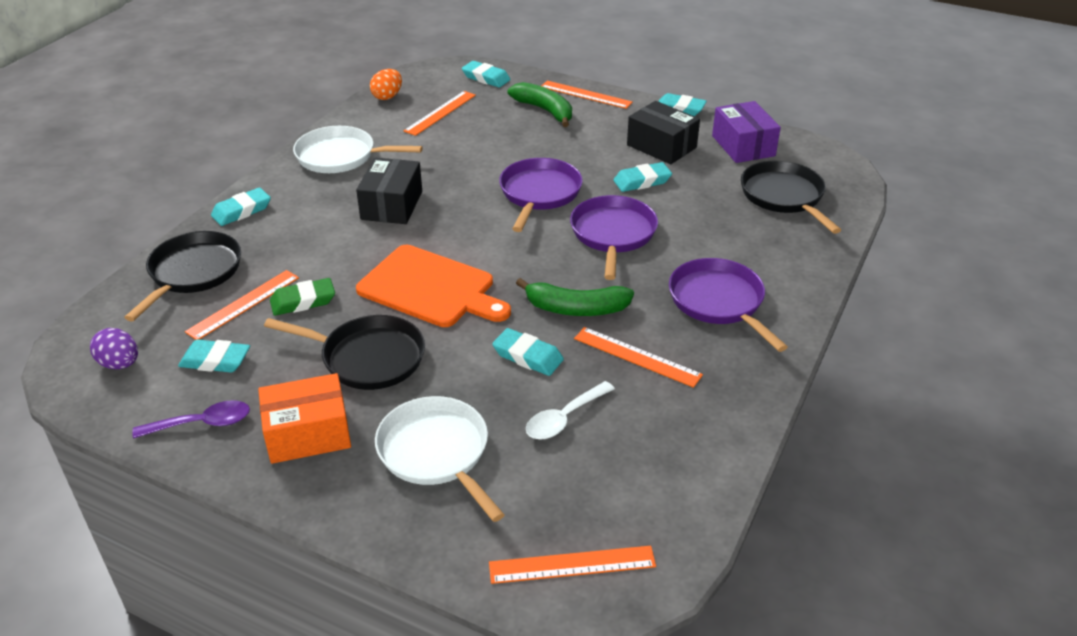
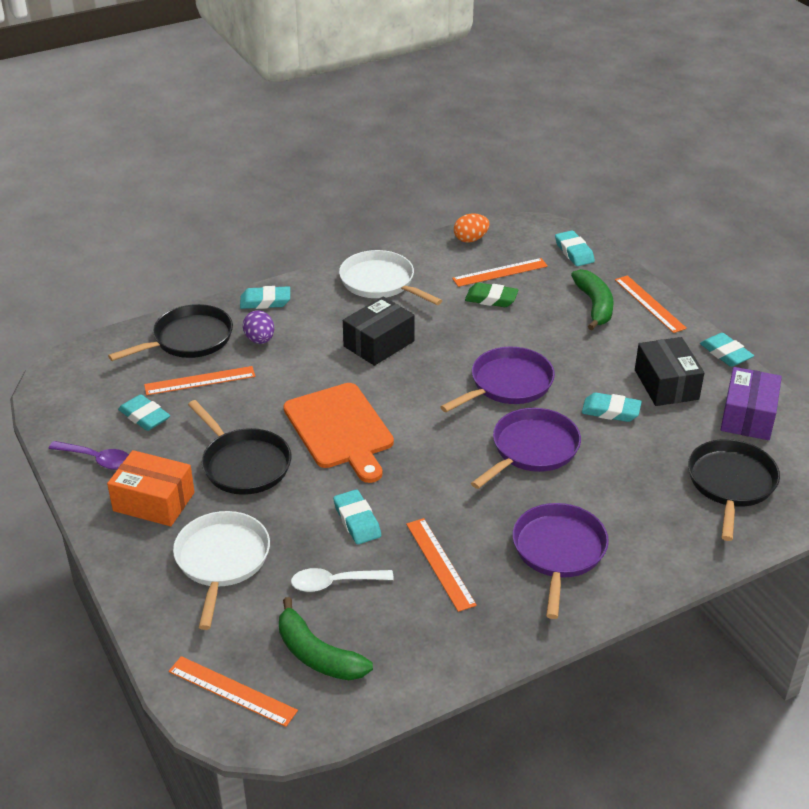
camera: 35 degrees right, 0 degrees up
(120, 364) = (86, 390): purple egg -> purple egg (260, 340)
(303, 301) = (241, 397): green eraser -> green eraser (491, 299)
(576, 308) = (433, 500): green banana -> green banana (317, 654)

